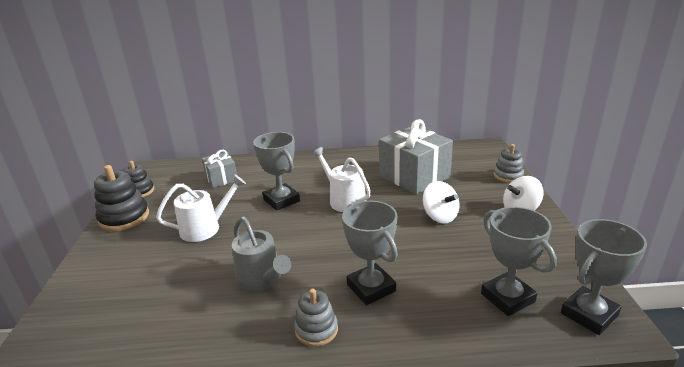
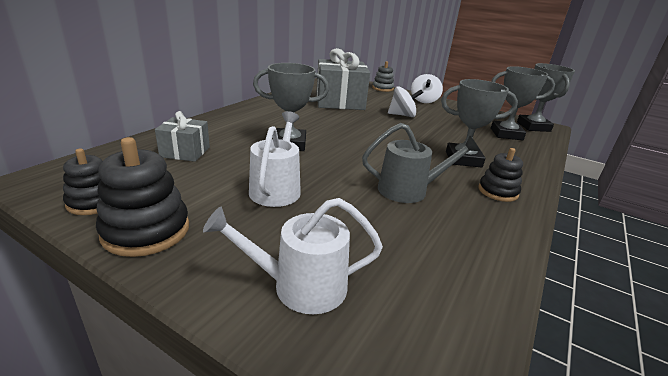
camera: 60 degrees left, 0 degrees up
(316, 330) = (498, 191): grey stacking toy -> black stacking toy
(344, 200) = (333, 127): white watering can -> white watering can (300, 286)

